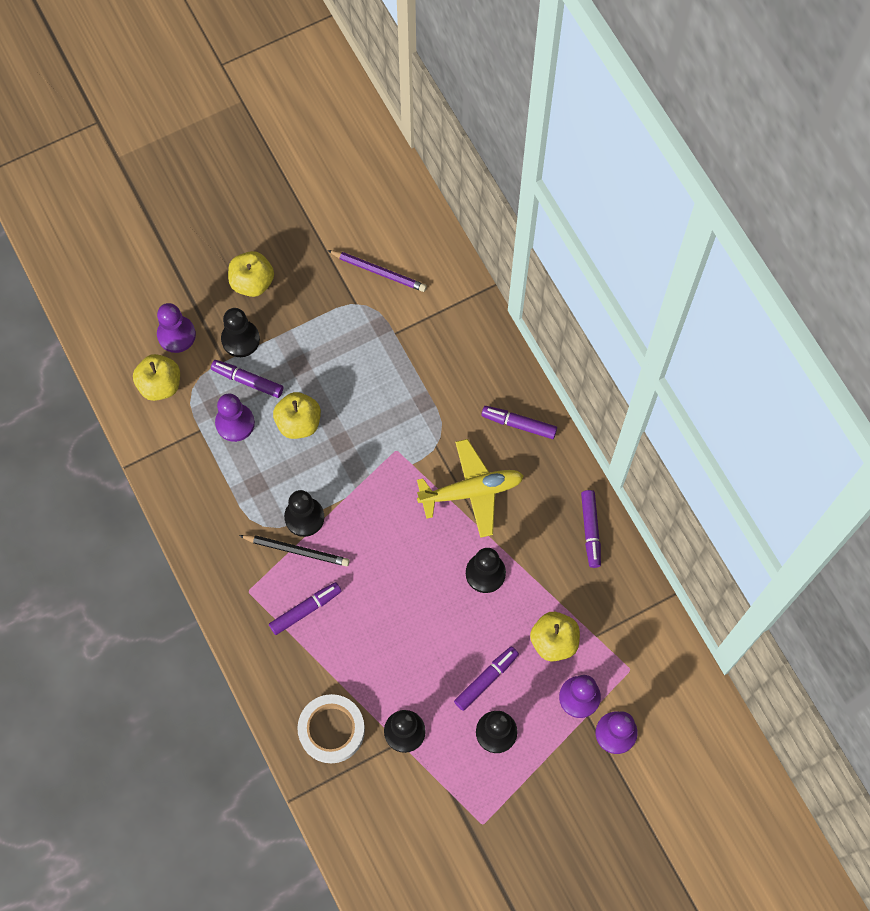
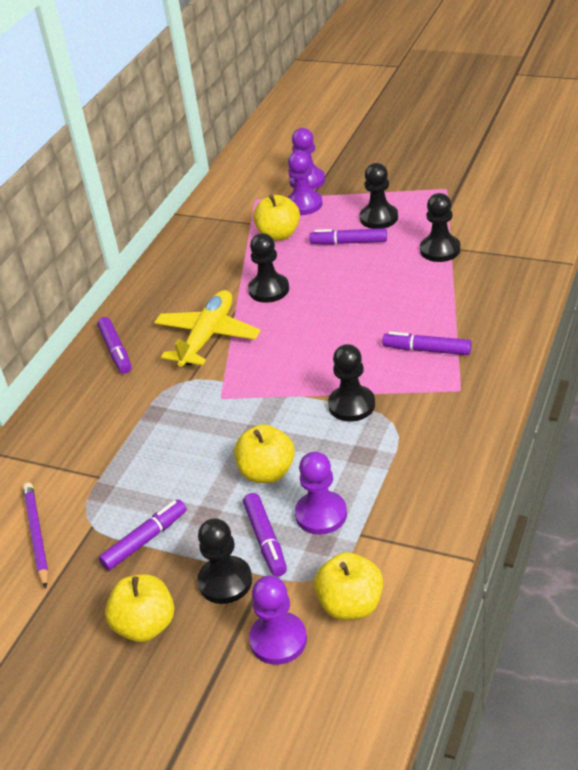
camera: 125 degrees left, 30 degrees down
(296, 550) = (386, 389): black pencil -> none
(331, 730) = (492, 278): white tape -> none
(472, 491) = (208, 336): yellow plane -> yellow plane turned 75 degrees clockwise
(590, 530) = (170, 268): purple marker -> purple marker (145, 540)

